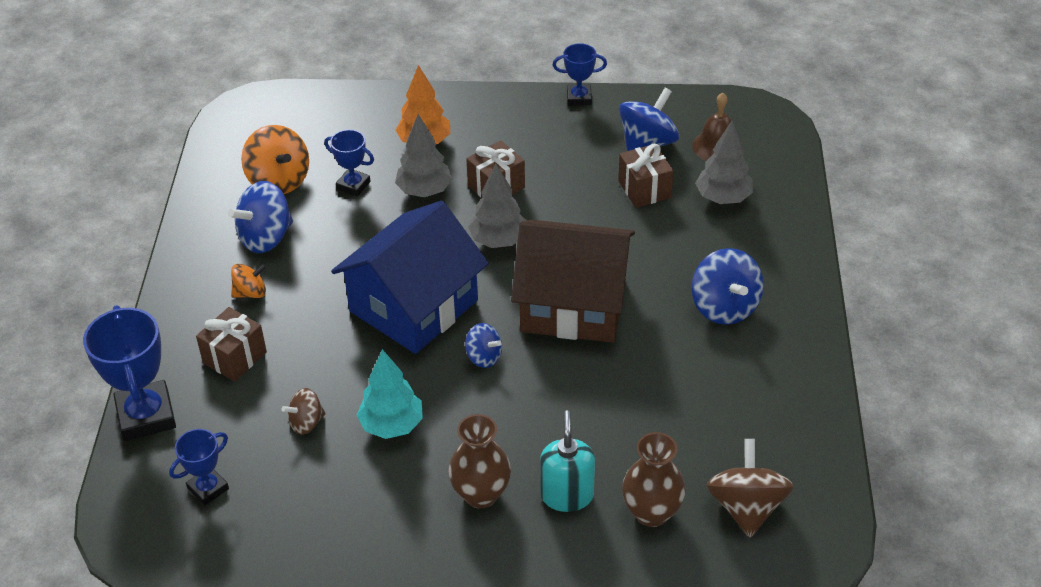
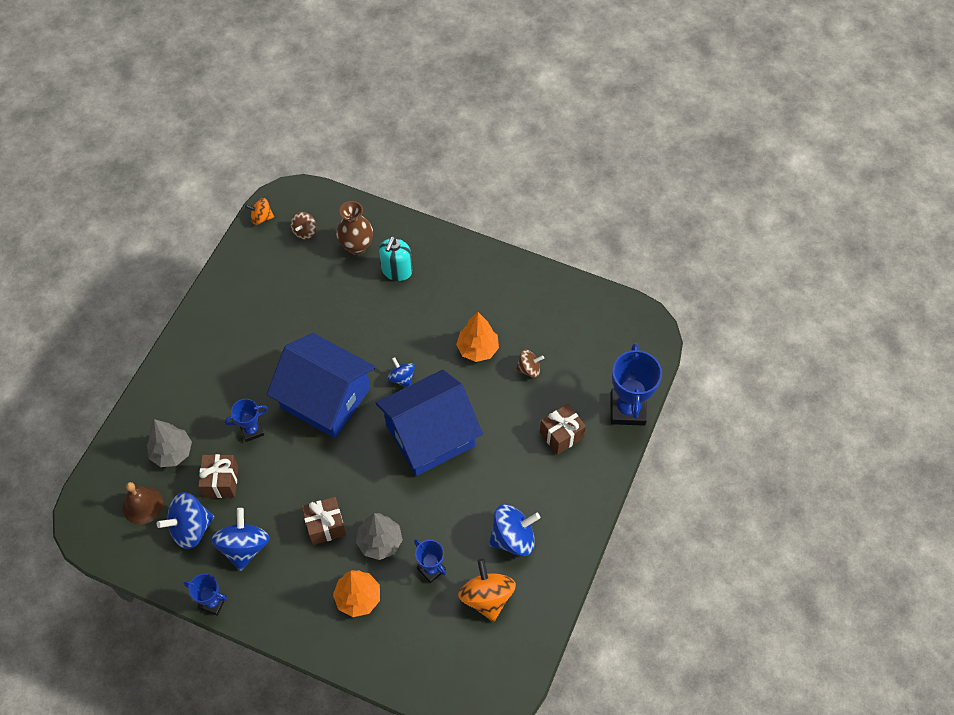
camera: 160 degrees left, 15 degrees up
(208, 488) = (599, 344): blue trophy -> blue trophy (252, 430)
(250, 292) = (537, 488): orange spinning top -> orange spinning top (261, 218)
(391, 425) = (478, 349): turquoise tree -> orange tree
(481, 494) = (444, 288): brown vase -> none
(498, 240) = (348, 472): grey tree -> none
(573, 304) = (325, 398): brown house -> blue house
(724, 307) = (232, 361): blue spinning top -> blue spinning top (244, 547)
(746, 507) = (305, 232): brown spinning top -> brown spinning top, size x0.58

